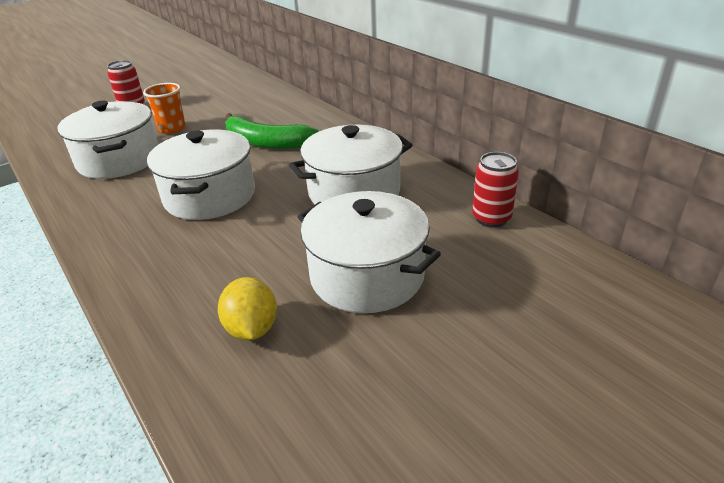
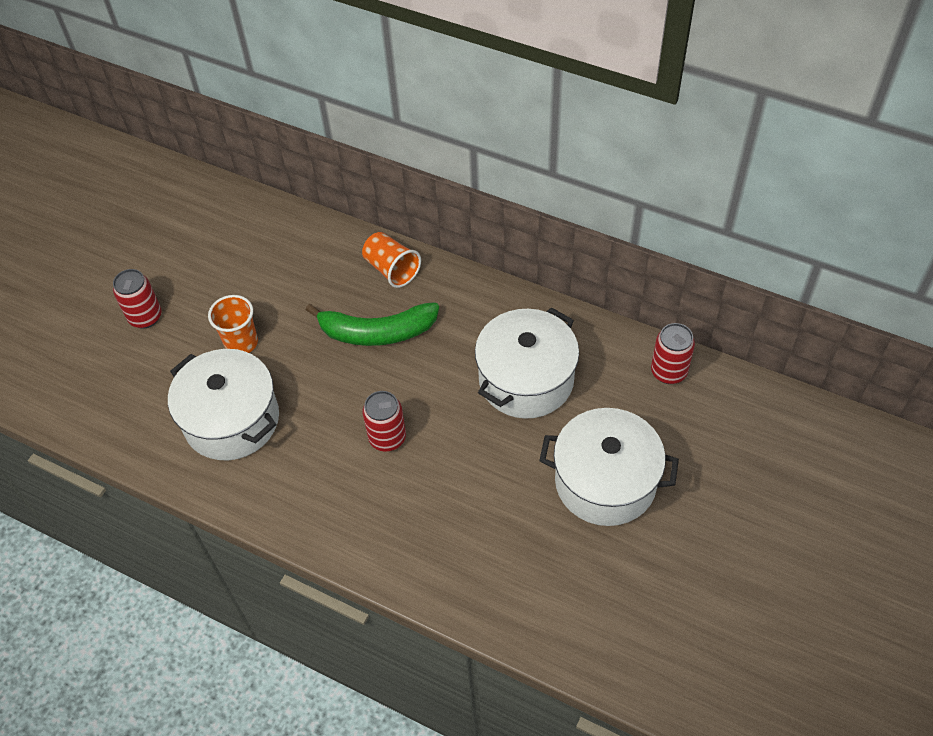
camera: 25 degrees left, 20 degrees up
(209, 196) = (387, 438): white pot -> red can
(252, 329) = (553, 572): yellow lemon -> none
(308, 118) = (391, 269): none -> orange cup

